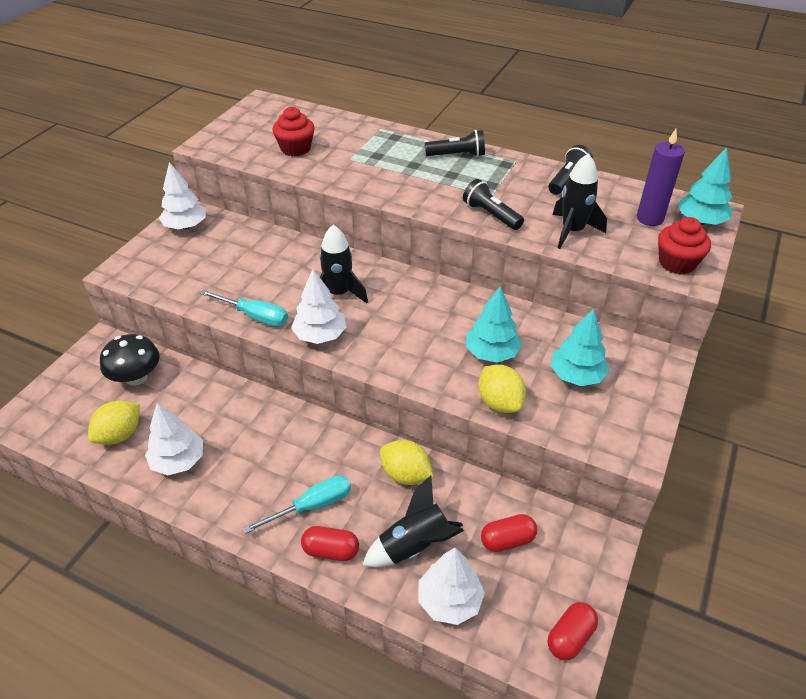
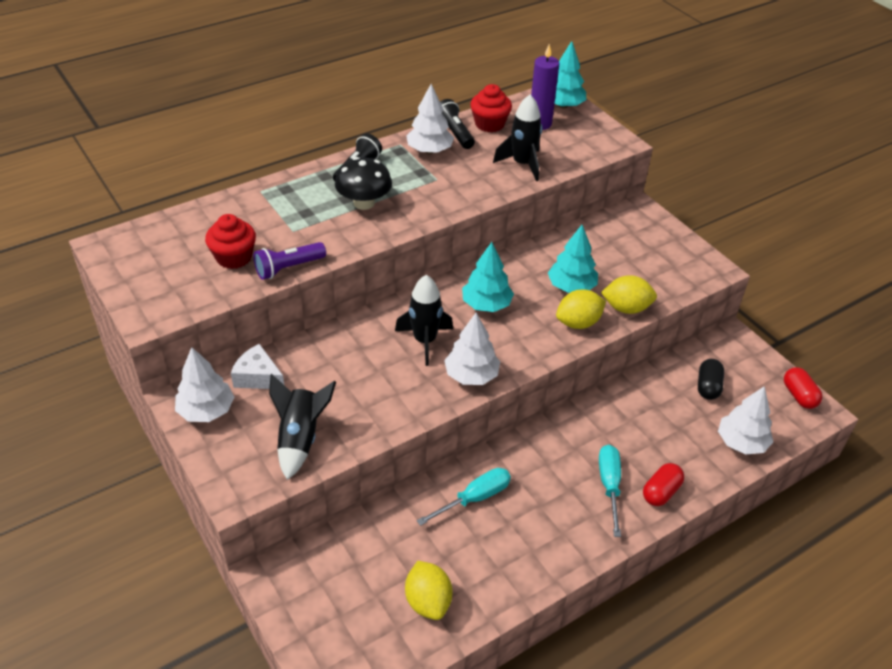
camera: 60 degrees left, 0 degrees up
(136, 377) = (353, 562): black mushroom -> black mushroom (364, 203)
(178, 461) = (496, 563): white tree -> white tree (429, 150)
(233, 233) = (258, 377): none -> white cheese
(255, 316) = (408, 409): turquoise screwdriver -> turquoise screwdriver (475, 498)
(306, 174) = (288, 268): none -> purple flashlight
(405, 475) = (613, 413): yellow lemon -> yellow lemon (578, 323)
(414, 546) = (684, 440): black rocket -> black rocket (300, 438)
(491, 215) = (464, 192): black flashlight -> none
(507, 540) = (708, 387): red capsule -> black capsule
(576, 375) = (626, 257): turquoise tree -> turquoise tree (486, 304)
(677, 263) = (599, 140): red cupcake -> red cupcake (489, 124)

